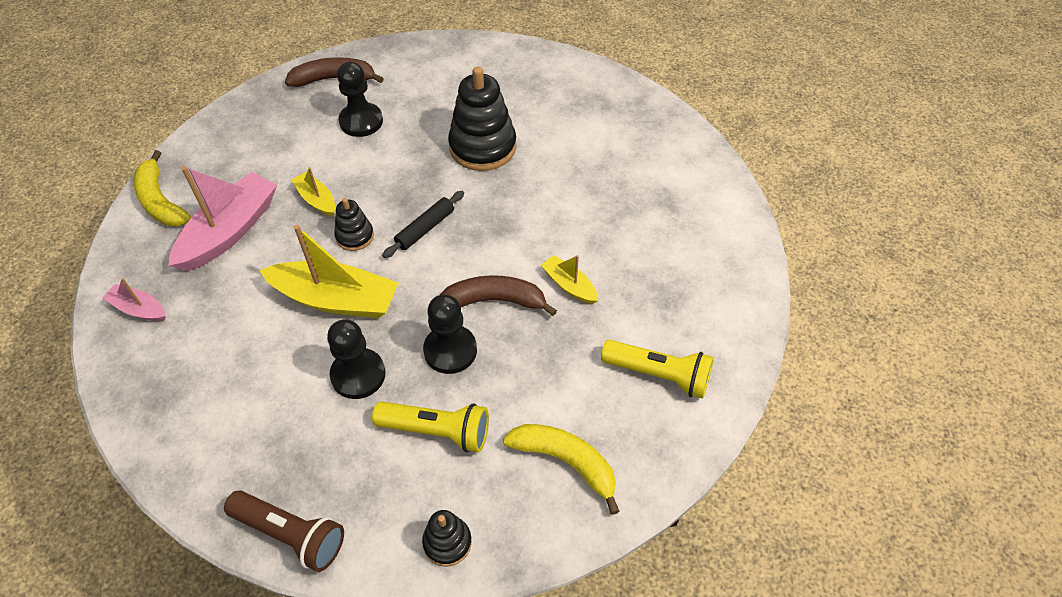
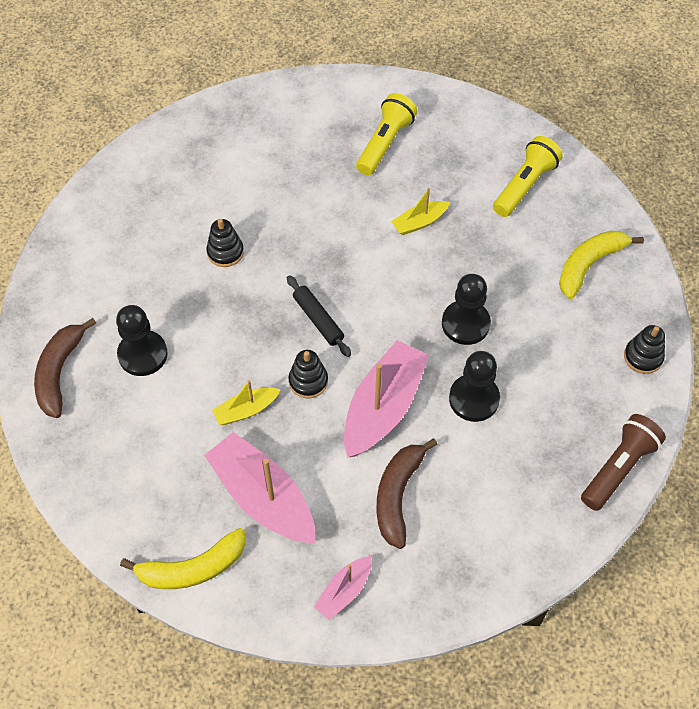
camera: 75 degrees left, 5 degrees up
(336, 299) = (383, 407): yellow boat -> pink boat
(437, 431) = (543, 347): yellow flashlight -> yellow flashlight (385, 143)
(482, 147) = (225, 252): black stacking toy -> black stacking toy, size x0.52
(494, 301) = (420, 281): brown banana -> brown banana (397, 495)

